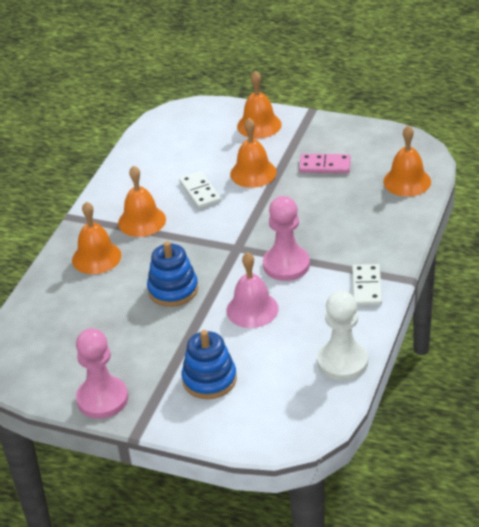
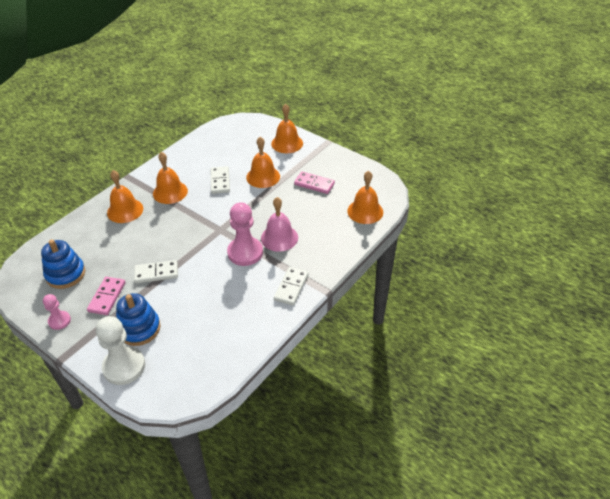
camera: 15 degrees right, 5 degrees up
(102, 399) = (59, 321): pink pawn -> pink pawn, size x0.55
(144, 358) = (107, 297): none -> pink domino
(173, 290) = (158, 249): blue stacking toy -> blue stacking toy (65, 274)
(189, 316) = (156, 273): none -> white domino
(252, 309) = (201, 281): pink bell -> pink bell (279, 238)
(342, 362) = (240, 344): white pawn -> white pawn (124, 366)

